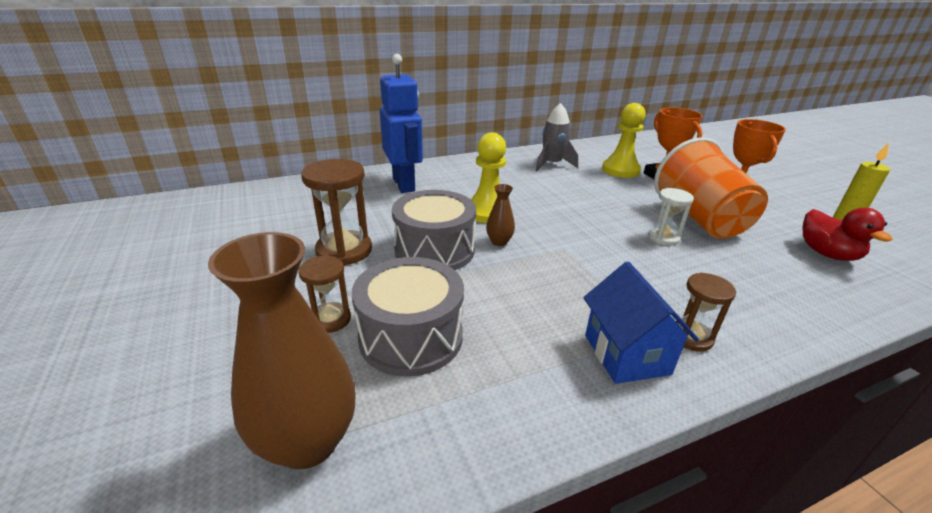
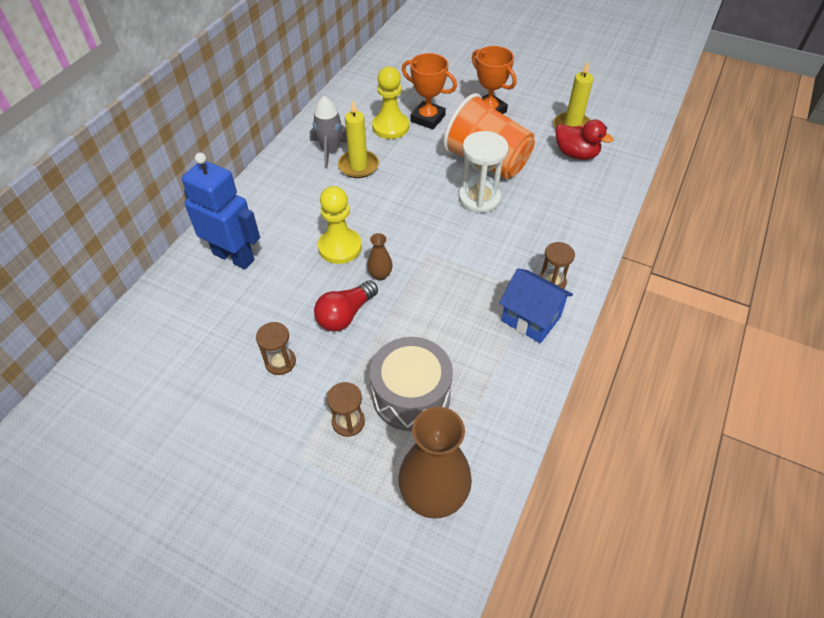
camera: 40 degrees left, 20 degrees up
(344, 250) = (280, 362): brown hourglass -> brown hourglass, size x0.60
(434, 250) = (345, 315): grey drum -> red light bulb
(564, 179) = (358, 166): none -> yellow candle
(663, 238) = (479, 198): white hourglass -> white hourglass, size x1.67

